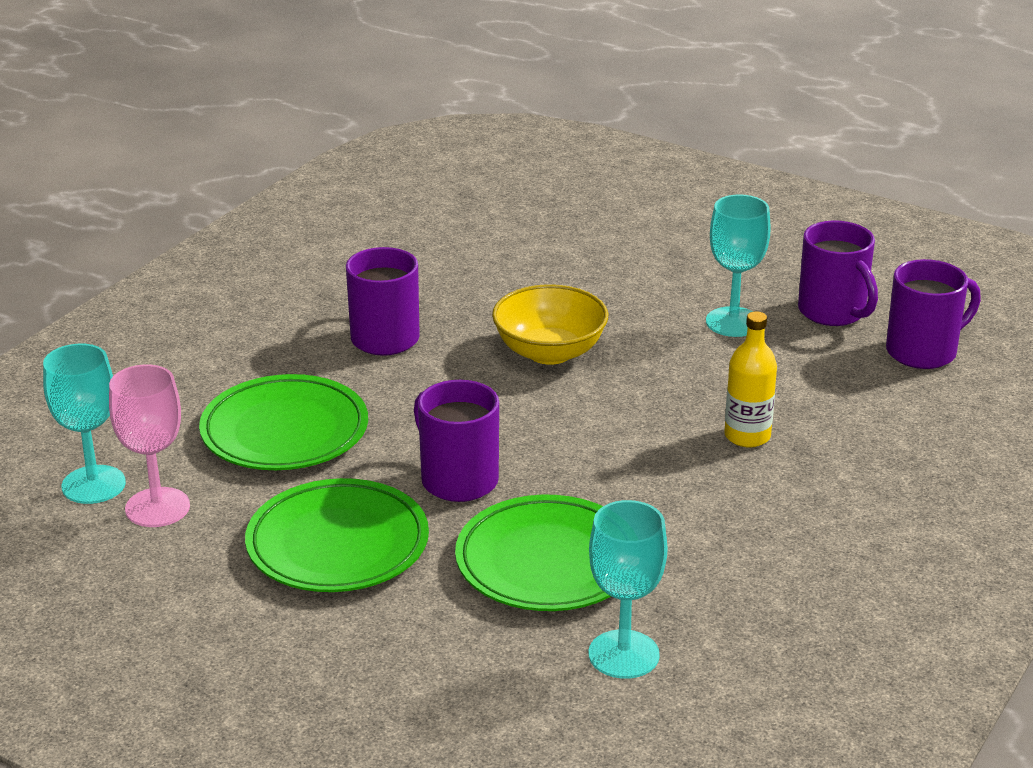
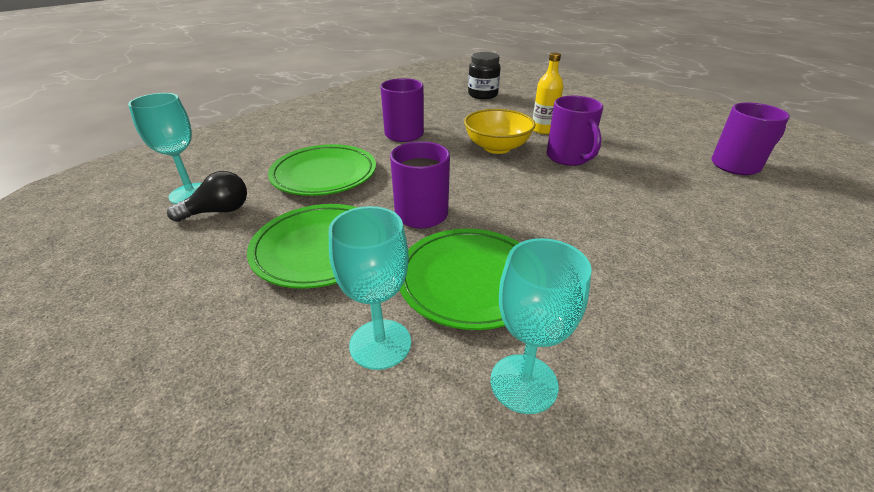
camera: 10 degrees right, 5 degrees up
(157, 507) = (218, 211): pink goblet -> black light bulb
(504, 230) = (482, 95): none -> black jar
(733, 322) = (609, 141): turquoise goblet -> turquoise goblet (380, 344)
(747, 436) = (624, 204): yellow bottle -> yellow bottle (543, 130)
(833, 312) = (671, 141): purple mug -> purple mug (569, 157)

